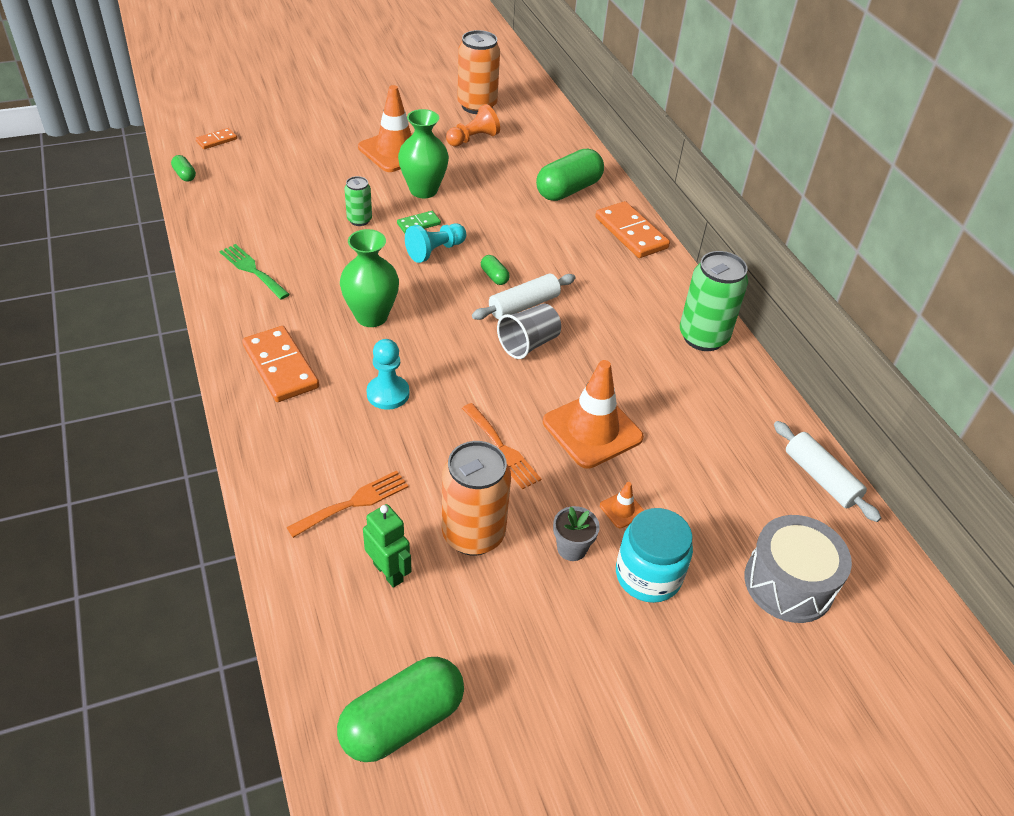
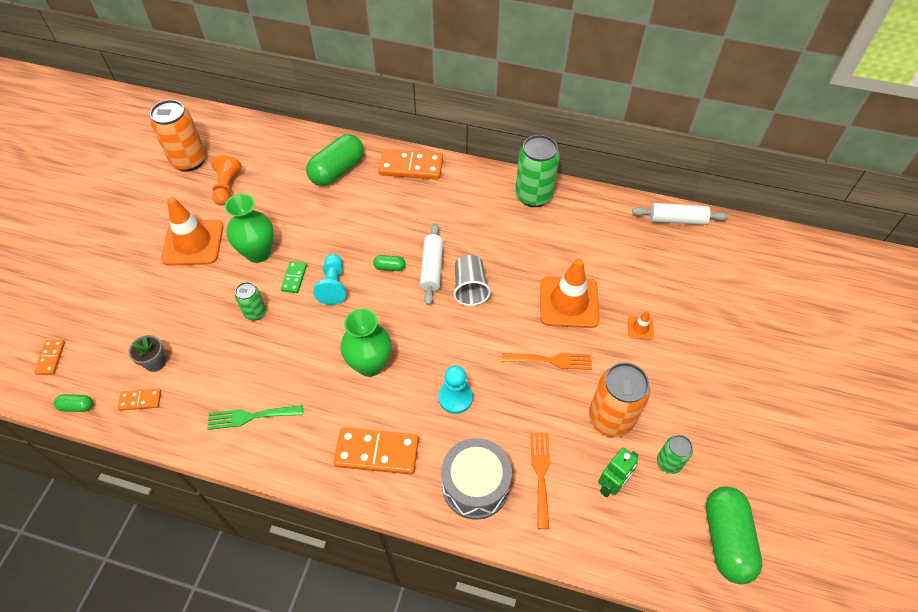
camera: 50 degrees left, 10 degrees up
(217, 203) = (140, 400): none -> orange domino
(388, 572) = (611, 485): green robot -> green robot turned 135 degrees clockwise
(461, 616) = (668, 462): none -> green can
(568, 190) = (337, 170): green capsule -> green capsule turned 45 degrees clockwise
(571, 548) = (653, 372): grey flower pot -> grey flower pot (155, 362)
(648, 575) = (694, 347): turquoise jar -> none
(788, 583) = (737, 285): grey drum -> grey drum (475, 485)

